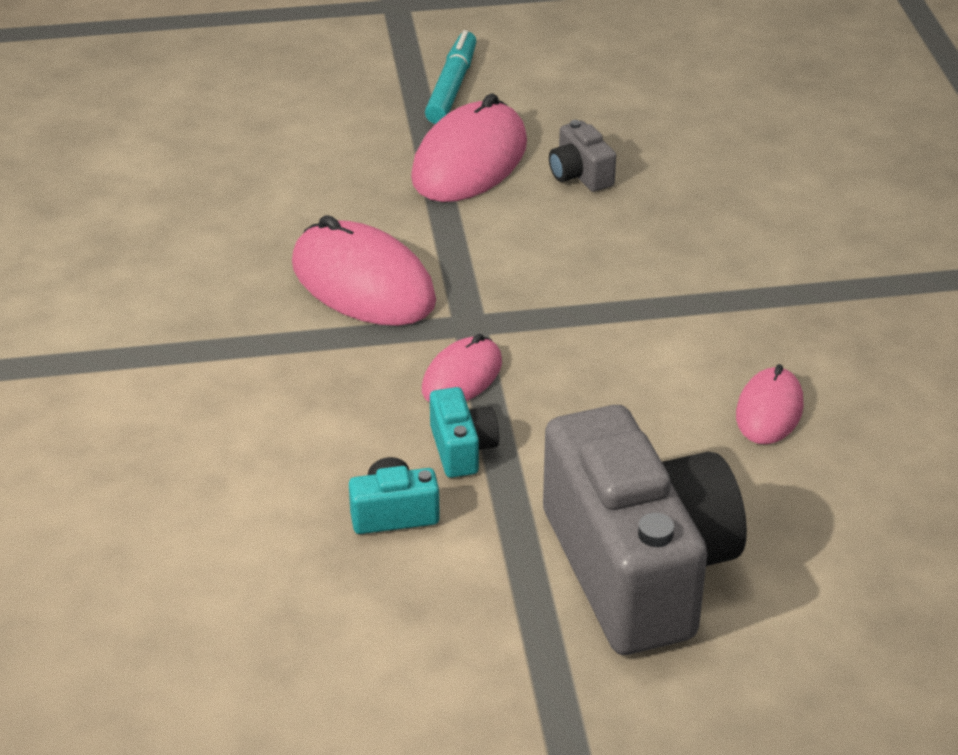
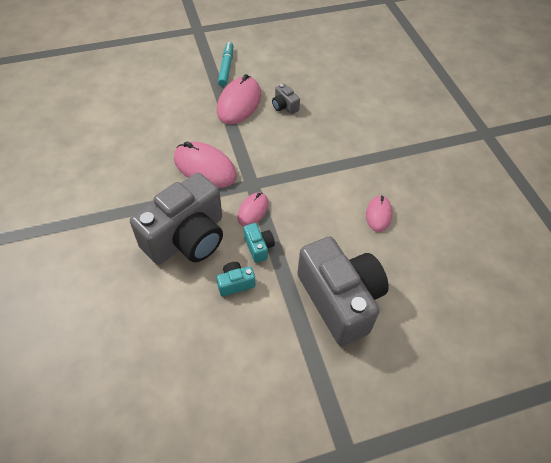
camera: 10 degrees left, 15 degrees up
(296, 416) = (187, 238): none -> grey camera

